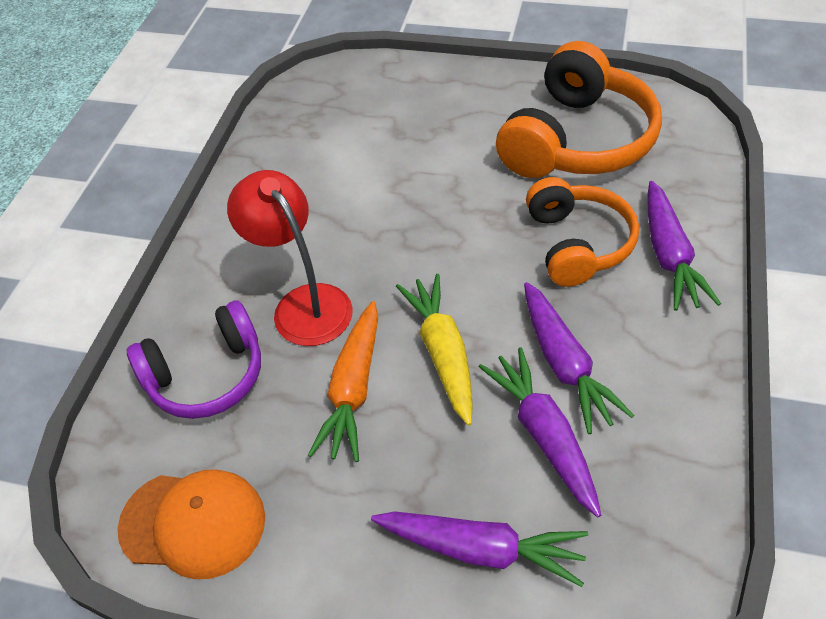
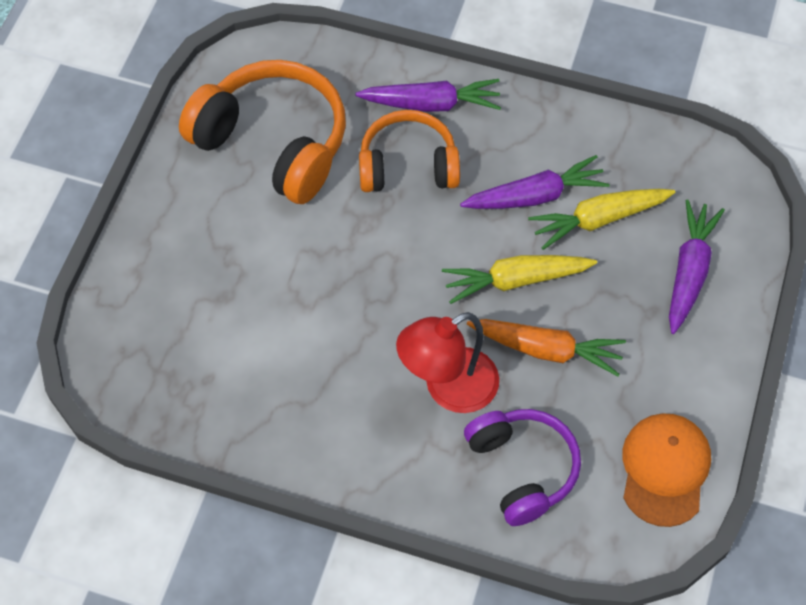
camera: 90 degrees left, 10 degrees up
(543, 435) = (598, 220): purple carrot -> yellow carrot

